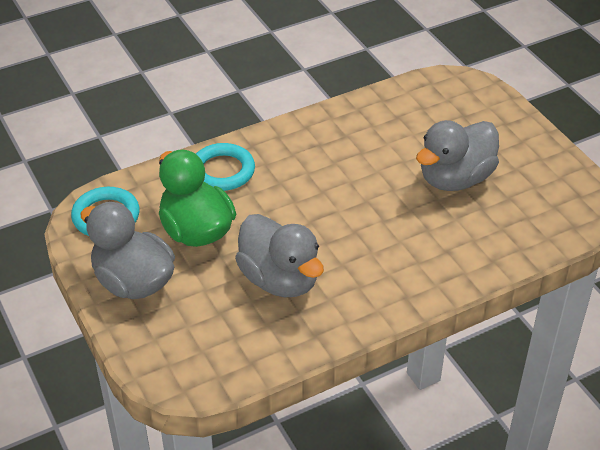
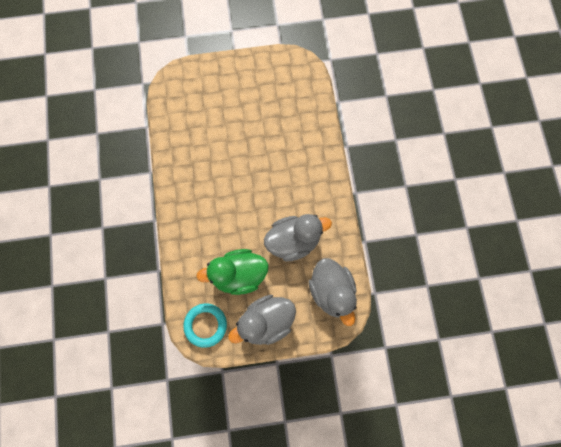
camera: 70 degrees left, 30 degrees up
(222, 171) = (193, 245): turquoise ring -> none
(455, 178) = (252, 120): grey duck -> grey duck (332, 292)

